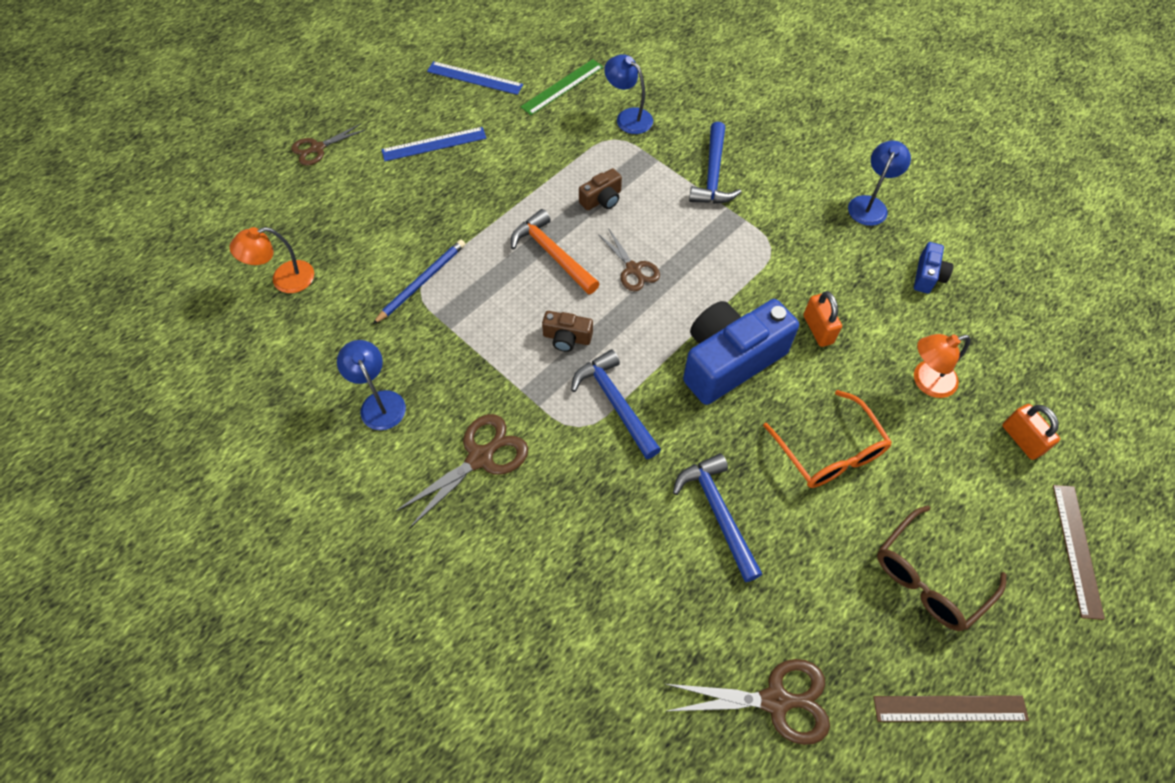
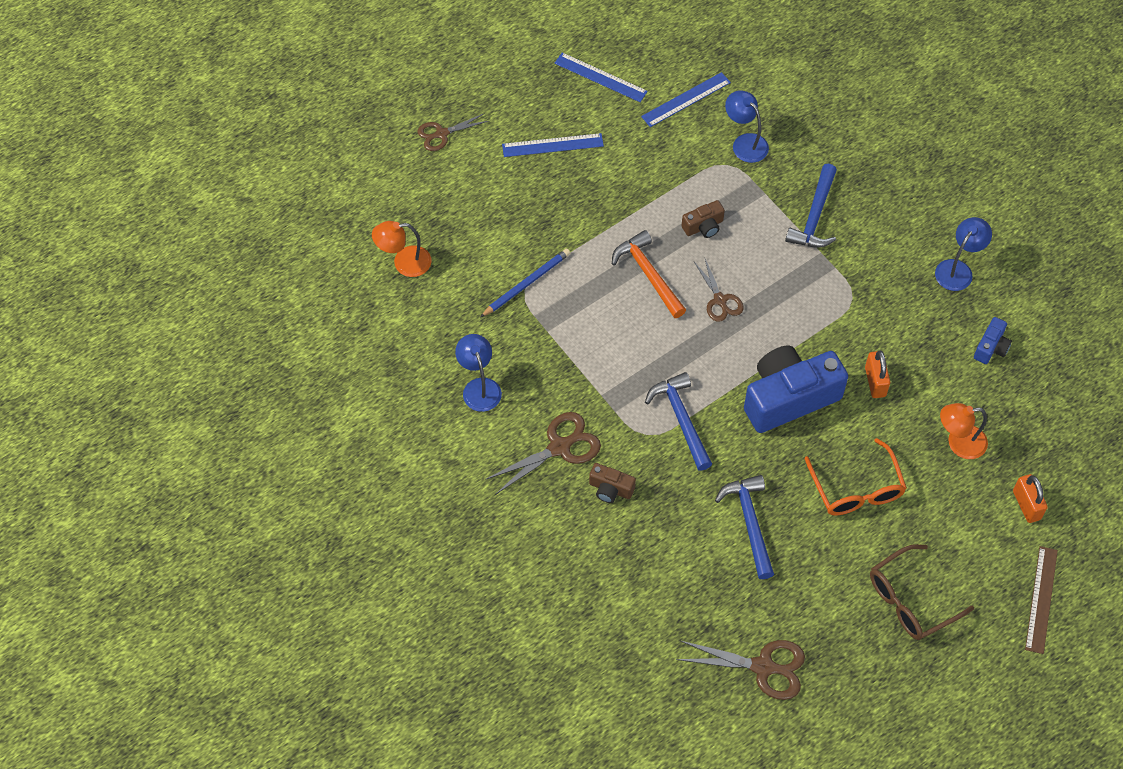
camera: 10 degrees right, 0 degrees up
(562, 87) = (686, 99): green ruler -> blue ruler
(567, 338) = (649, 355): brown camera -> brown camera (610, 489)
(950, 708) = (897, 695): brown ruler -> none

